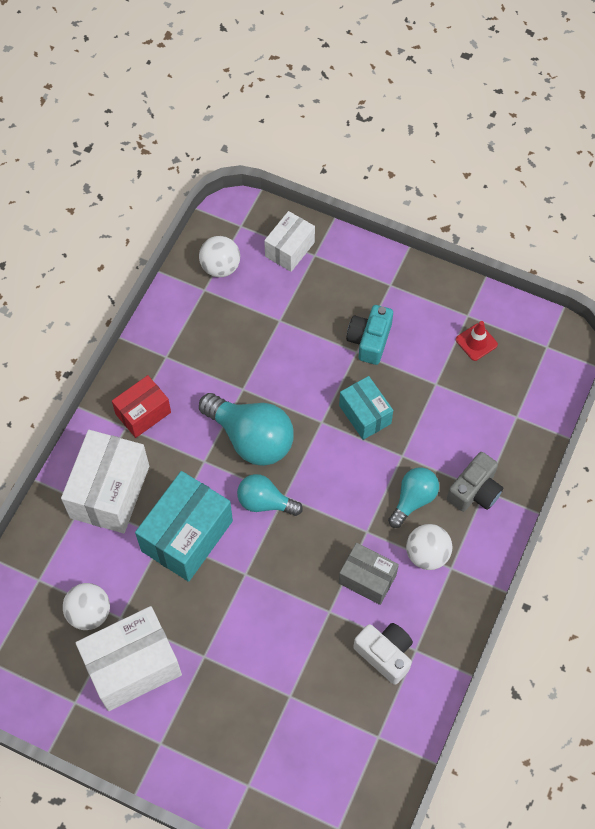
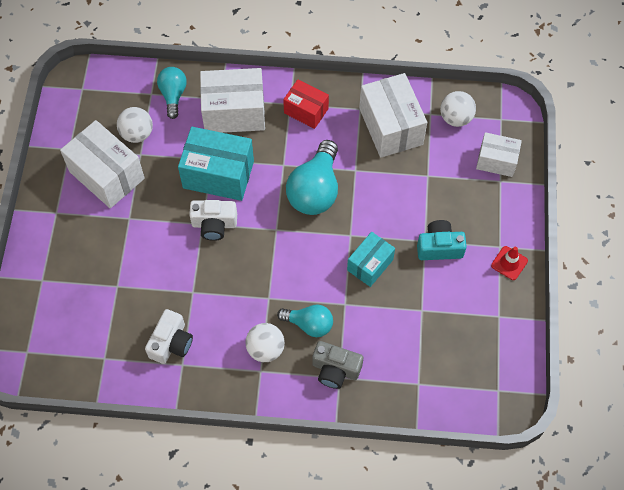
camera: 70 degrees right, 0 degrees up
(203, 334) = (391, 127): none -> white box
(251, 561) = (214, 224): none -> white camera
(265, 502) = (265, 218): turquoise light bulb -> turquoise light bulb (173, 95)
(367, 579) = (228, 311): grey box -> none
(476, 342) = (476, 331): red traffic cone -> red traffic cone (509, 263)

